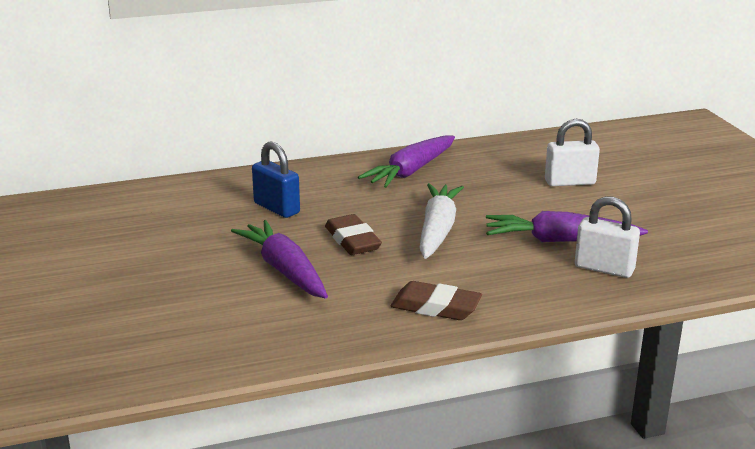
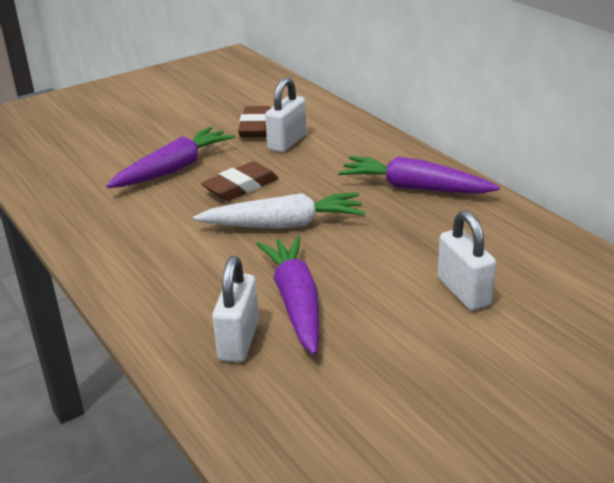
camera: 75 degrees right, 5 degrees up
(276, 208) = (287, 142): blue padlock -> white padlock
(436, 307) = (127, 248): brown eraser -> brown eraser (255, 127)

